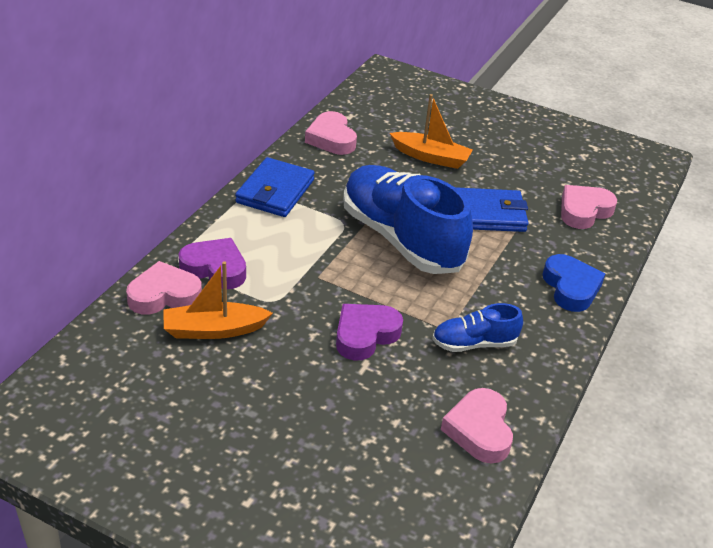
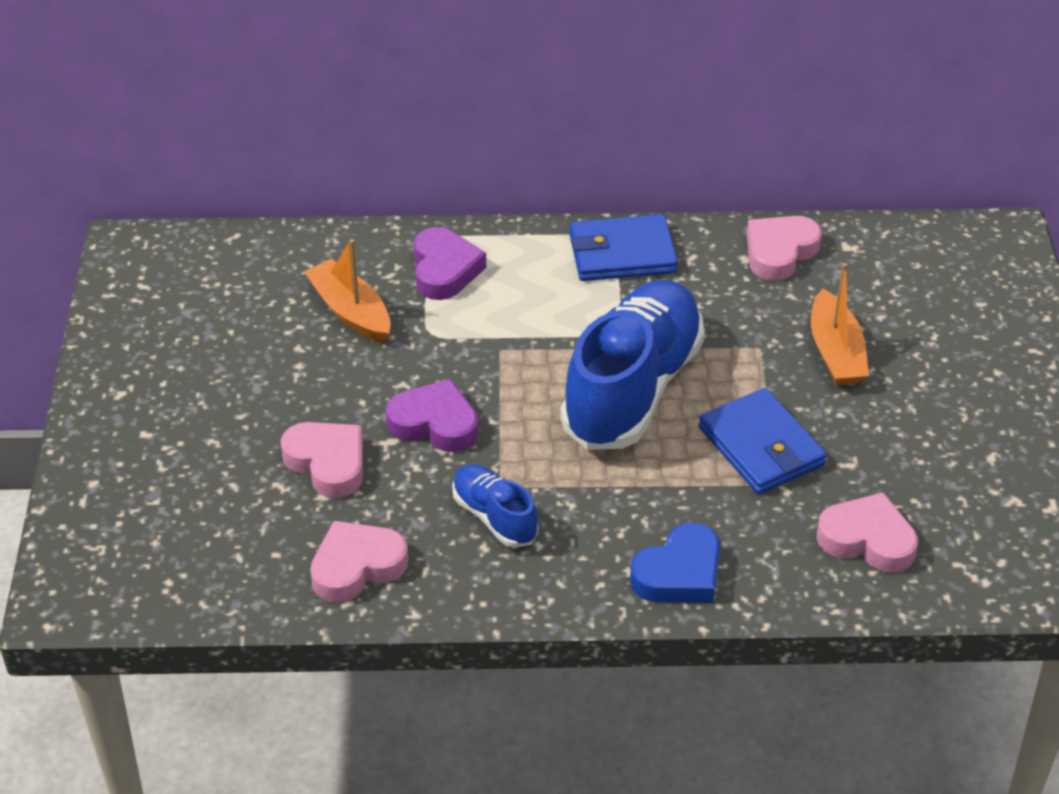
camera: 65 degrees right, 5 degrees up
(164, 295) = (372, 255): pink heart -> pink heart (327, 463)

